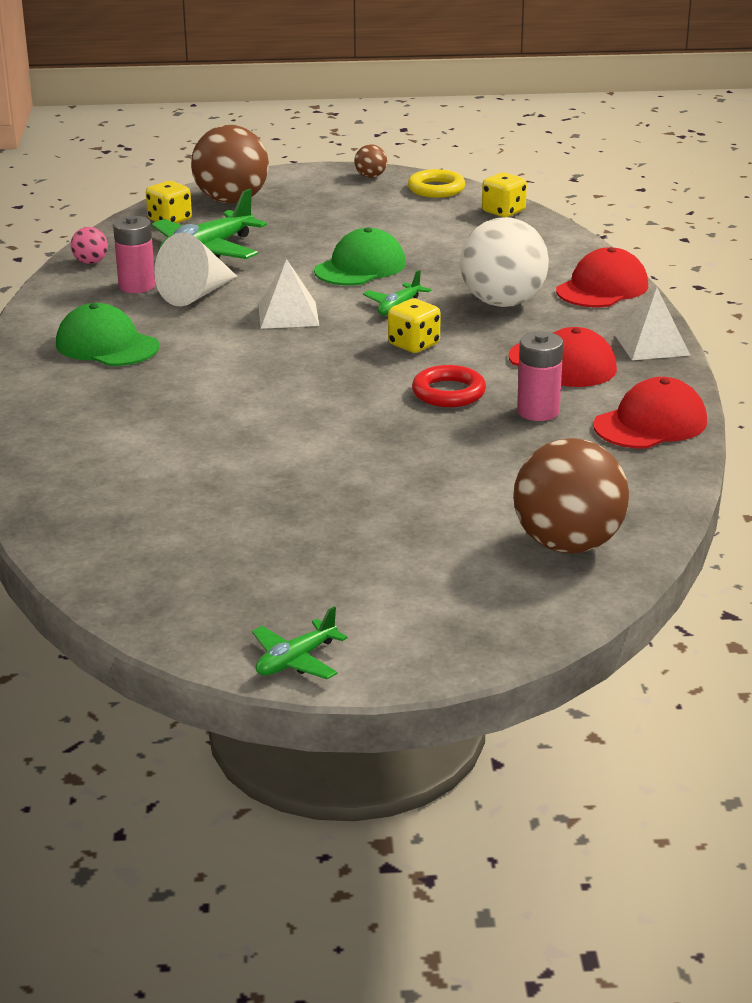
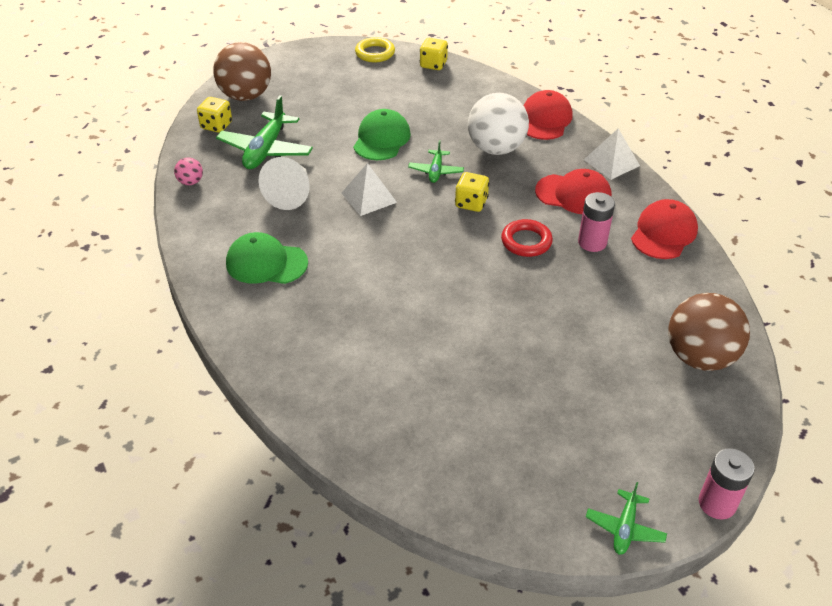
camera: 25 degrees left, 15 degrees up
(137, 286) = (243, 197): pink battery -> pink battery (717, 503)
(370, 176) = (323, 51): brown ball -> none

